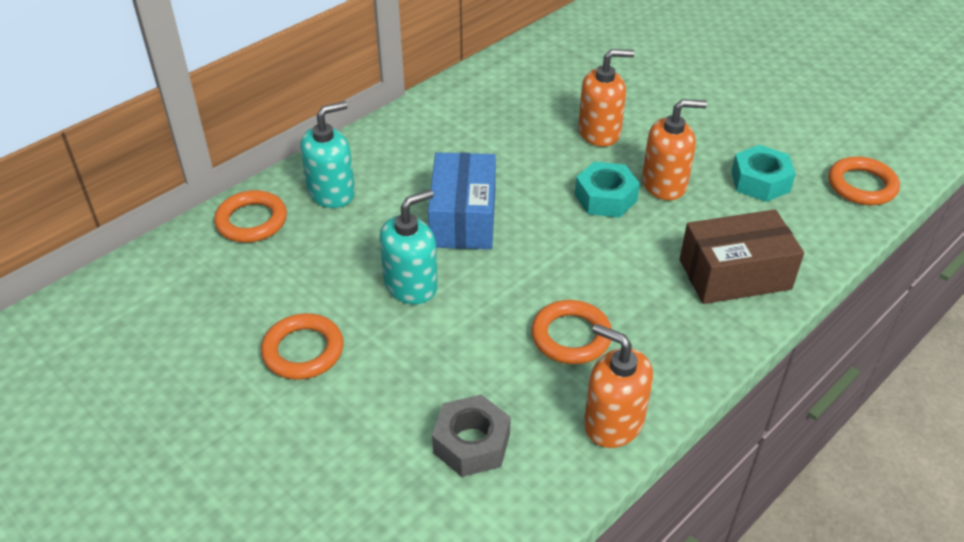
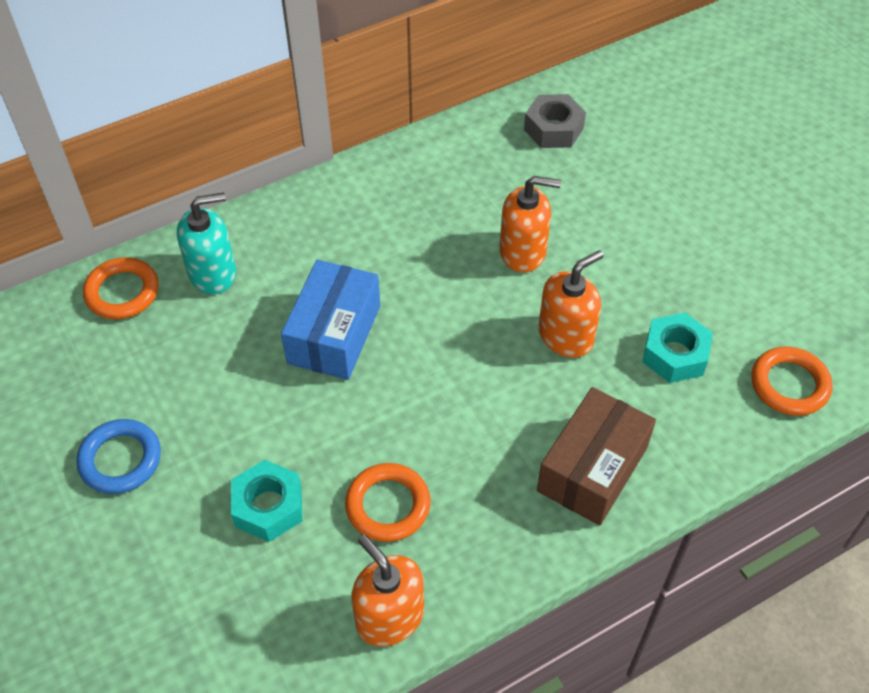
camera: 15 degrees right, 10 degrees up
(303, 351) = (120, 459): orange ring -> blue ring
(411, 285) = (251, 406): turquoise soap dispenser -> none
(471, 443) = (242, 605): grey nut -> grey nut (553, 129)
(605, 198) = (494, 340): turquoise nut -> turquoise nut (268, 507)
(664, 184) = (566, 335): orange soap dispenser -> orange soap dispenser turned 45 degrees counterclockwise
(734, 274) = (592, 469): brown box -> brown box turned 60 degrees counterclockwise

